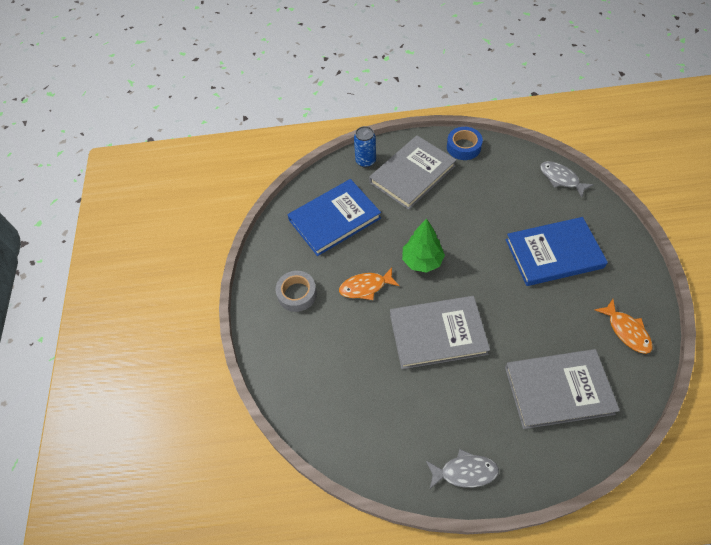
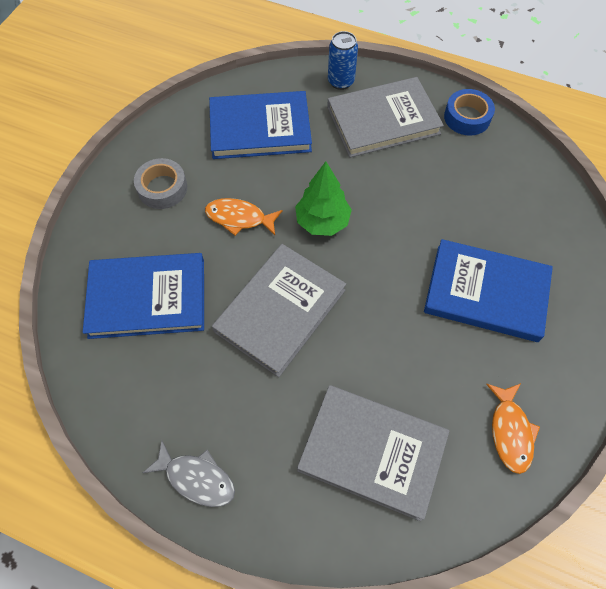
camera: 25 degrees right, 5 degrees up
(343, 374) = (147, 297): none -> blue book
(437, 333) = (280, 310): grey book -> grey book turned 75 degrees counterclockwise
(561, 179) = (562, 210): grey fish -> none

